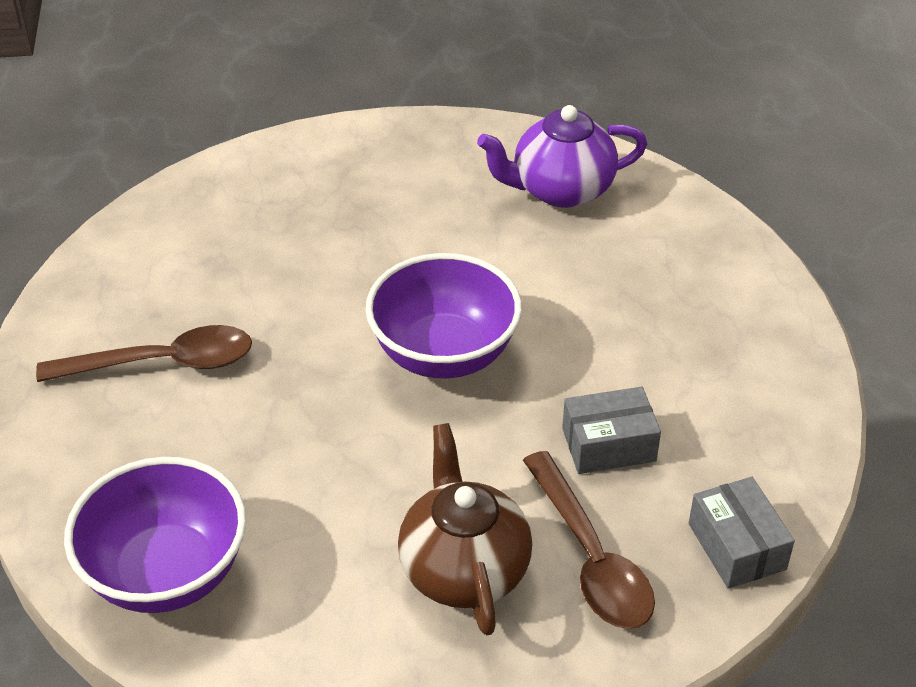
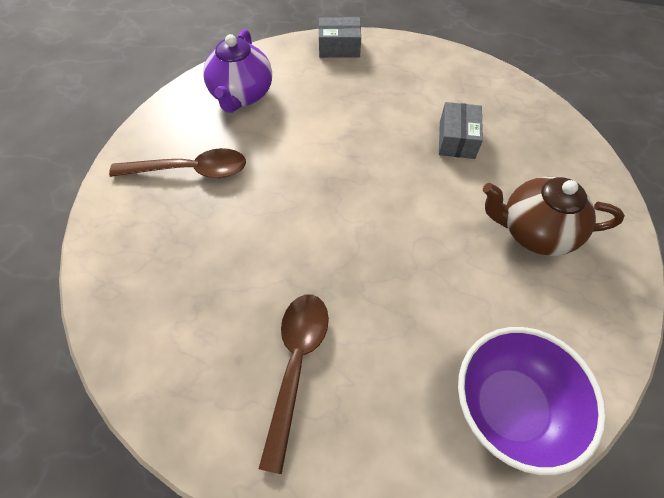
camera: 70 degrees left, 15 degrees up
(444, 354) = (358, 191): purple bowl -> none
(591, 557) = (535, 172): brown spoon -> brown spoon (190, 170)
(737, 546) = (538, 114): grey box -> grey box (339, 47)

